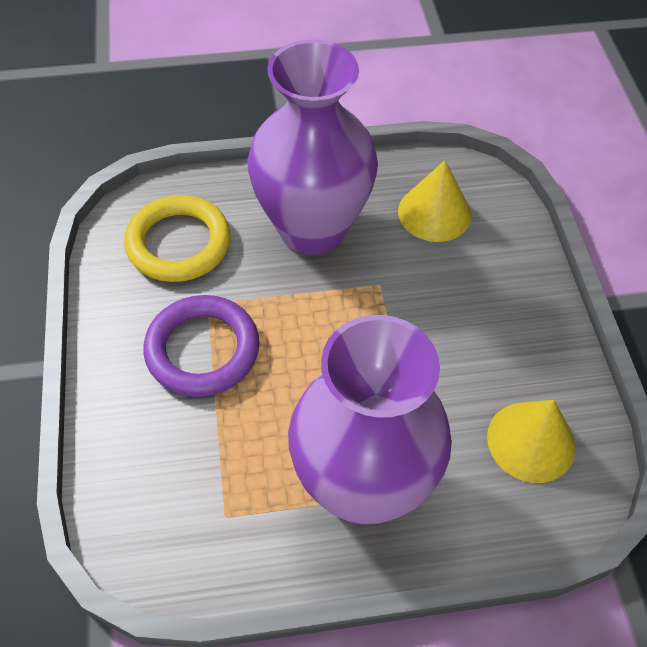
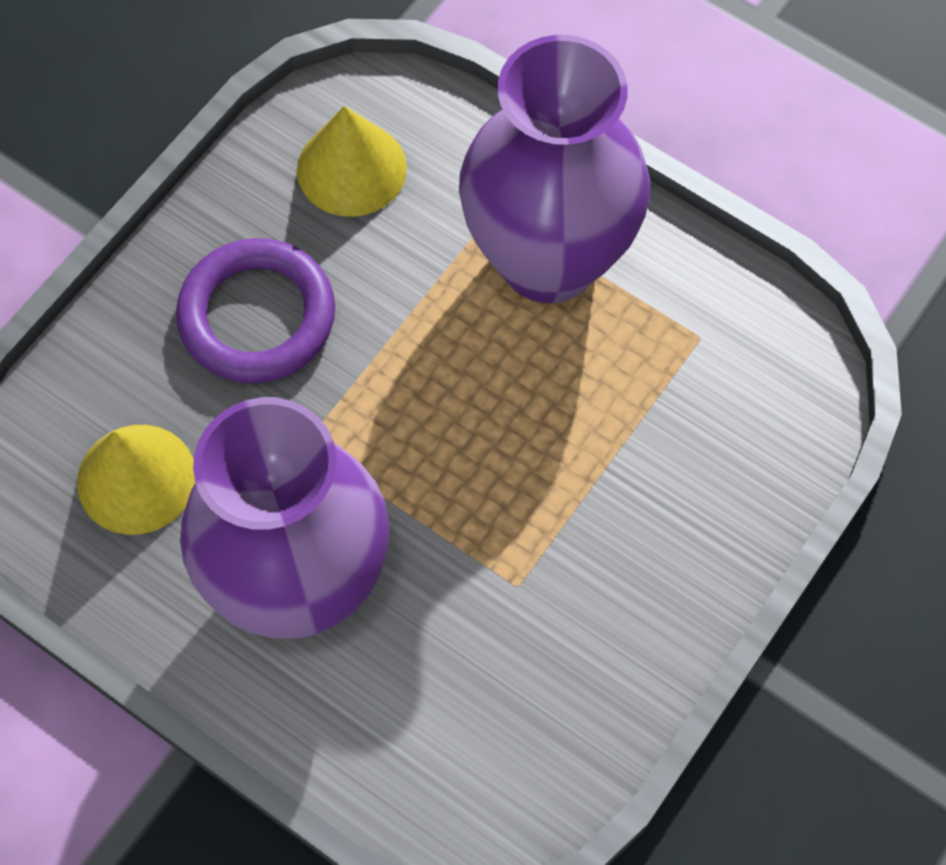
camera: 135 degrees left, 10 degrees up
(179, 243) = (477, 706): yellow ring -> none
(202, 350) = (574, 530): purple ring -> purple ring (257, 316)

